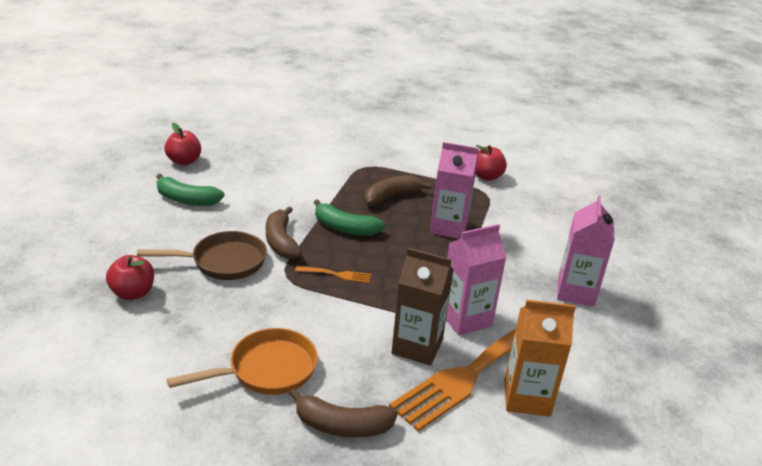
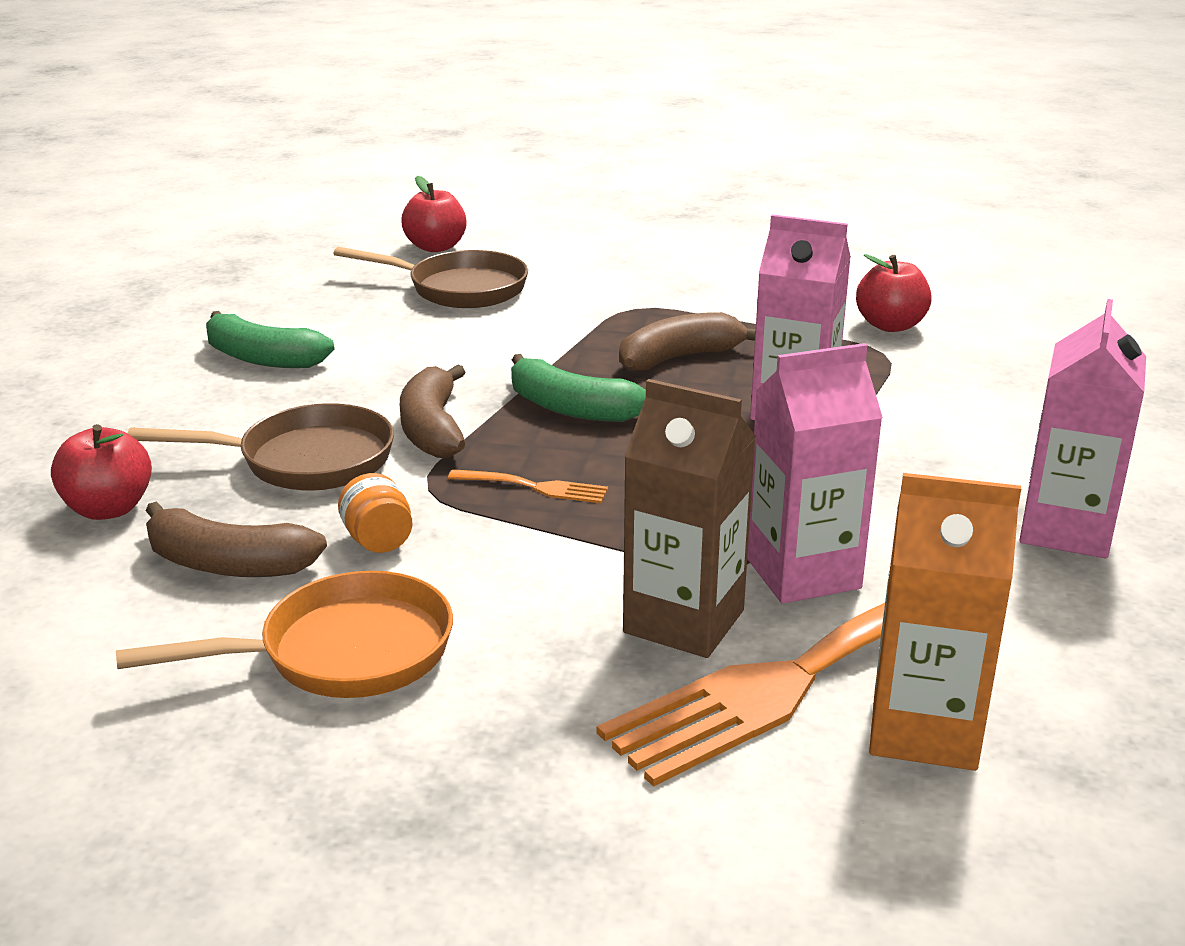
camera: 10 degrees right, 5 degrees down
(184, 161) = (276, 298): red apple -> red apple (436, 247)
(269, 307) = (378, 540): none -> orange jar
(276, 155) = (459, 289): none -> brown pan
(342, 425) = (482, 766): brown banana -> brown banana (228, 564)

